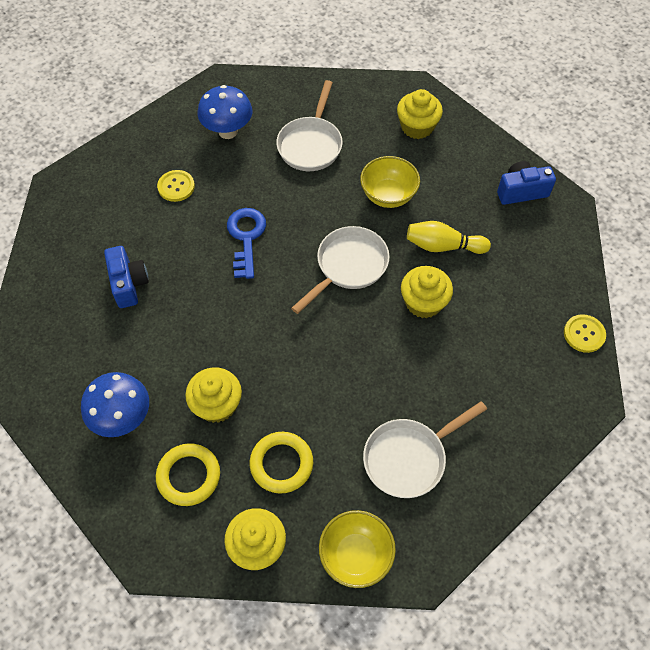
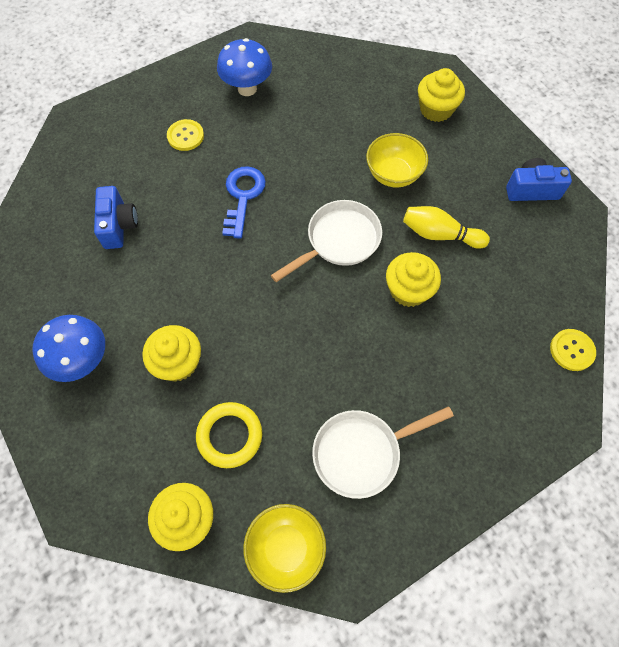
camera: 10 degrees right, 5 degrees up
(188, 476) = (134, 432): yellow ring -> none
(311, 145) = (326, 113): white pan -> none

